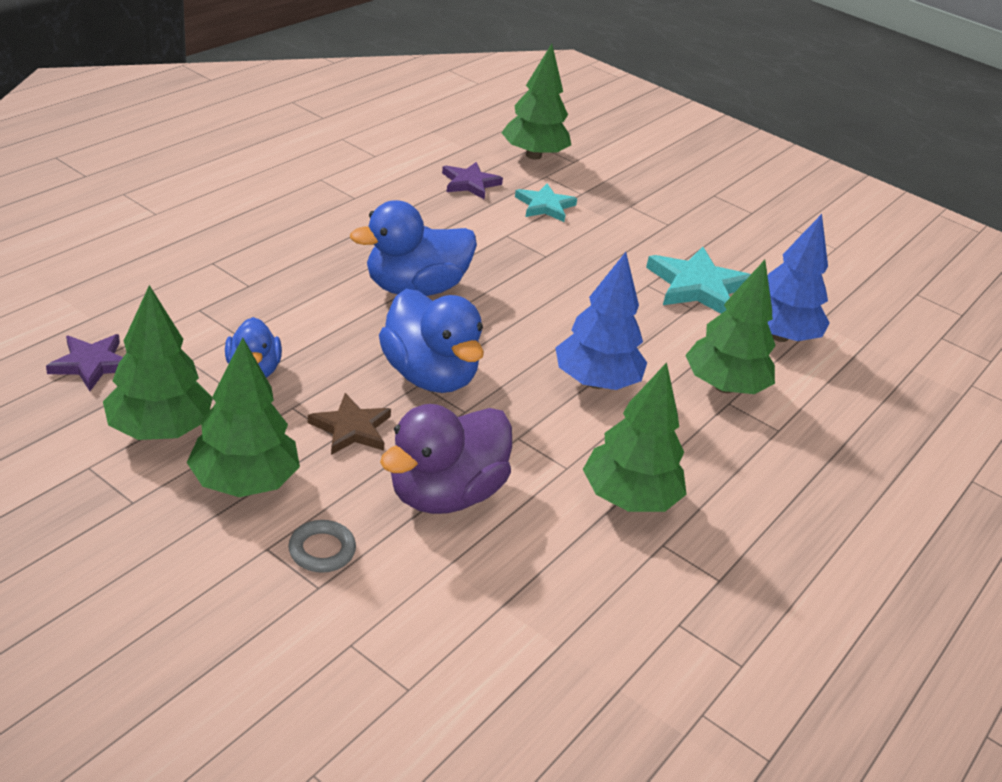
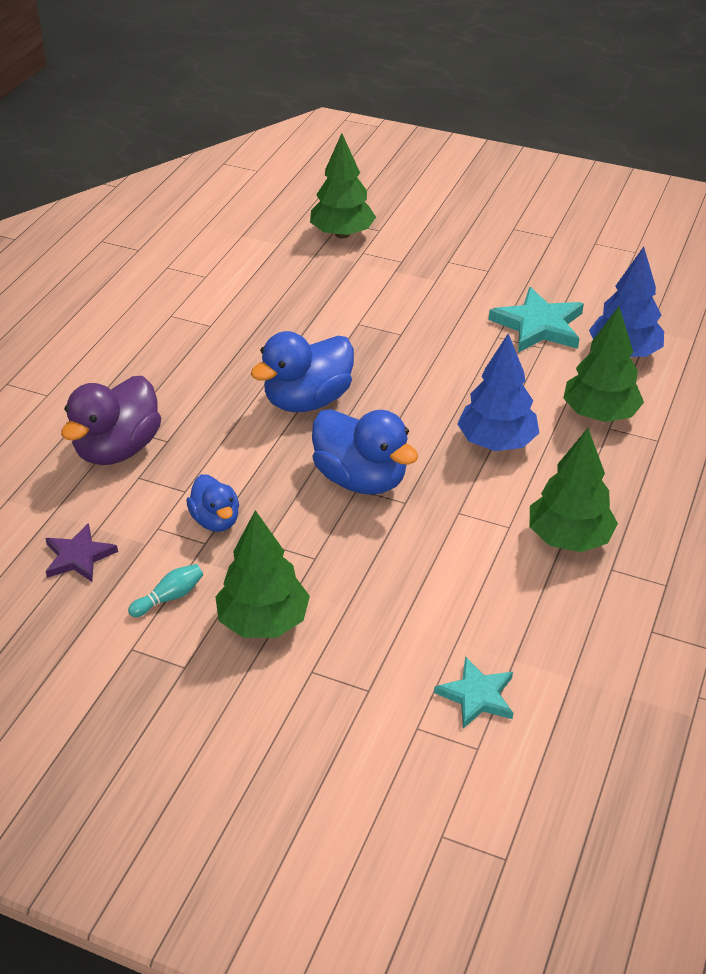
camera: 10 degrees left, 5 degrees up
(160, 429) = (169, 597): green tree -> turquoise bowling pin
(322, 550) = (355, 659): grey ring -> none
(351, 428) = (323, 547): brown star -> none
(445, 494) = (425, 580): purple duck -> purple duck (118, 449)
(470, 183) = (301, 280): purple star -> none
(545, 206) = (376, 284): turquoise star -> turquoise star (477, 695)

